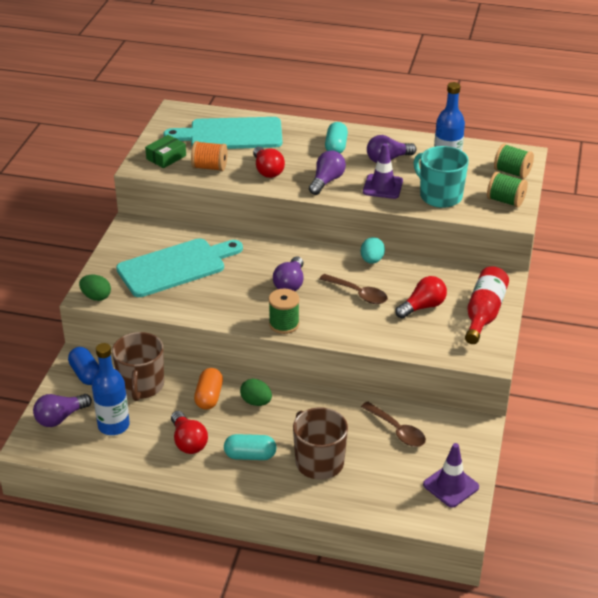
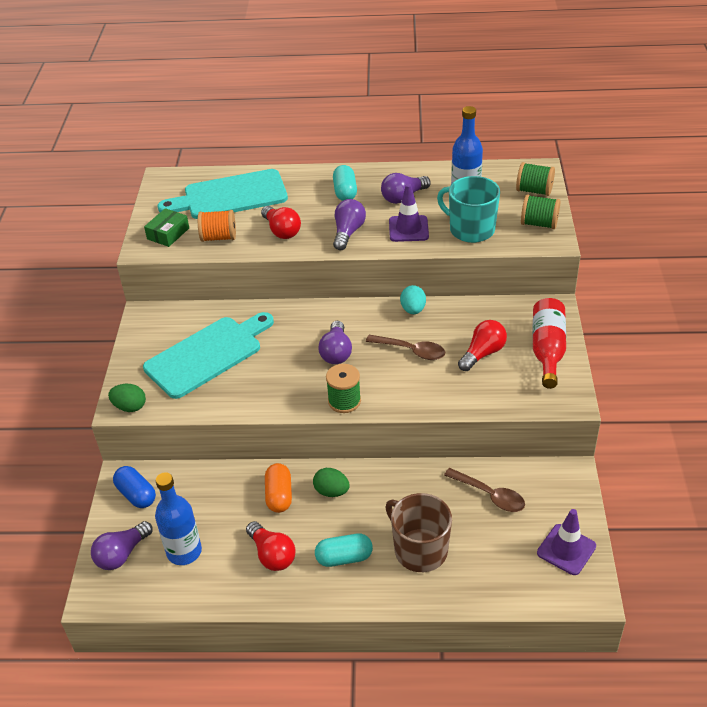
camera: 10 degrees left, 5 degrees up
(141, 386) = (201, 496): brown mug -> none

